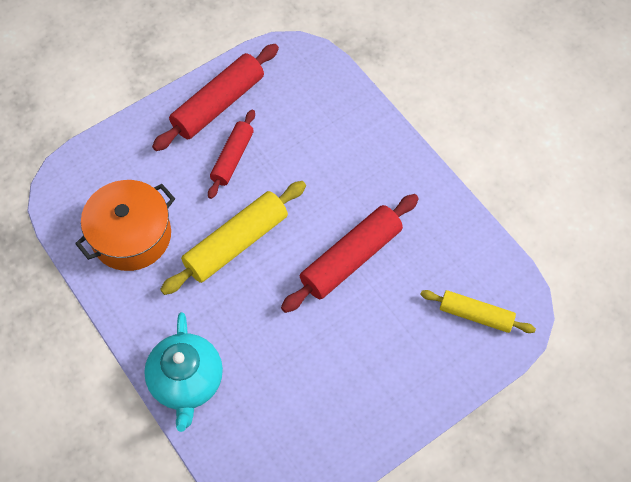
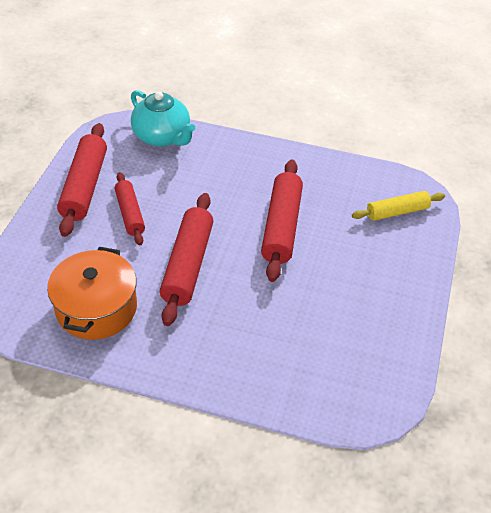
camera: 40 degrees left, 15 degrees down
(186, 382) = (241, 378): turquoise teapot -> turquoise teapot (162, 137)
(236, 243) = (187, 265): yellow rolling pin -> red rolling pin

